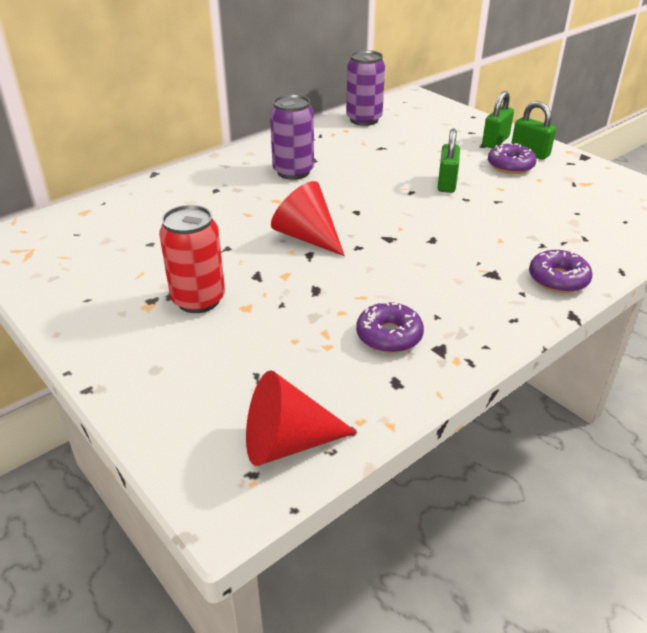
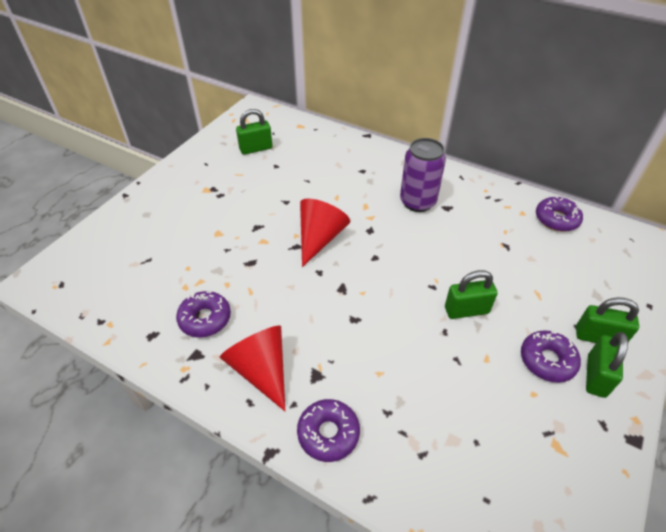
camera: 70 degrees right, 10 degrees up
(97, 252) = (256, 149): none -> green padlock
(198, 300) = (219, 208): red can -> none
(287, 443) = (87, 292): red cone -> red cone (261, 370)
(364, 119) = (556, 219): purple can -> purple donut

